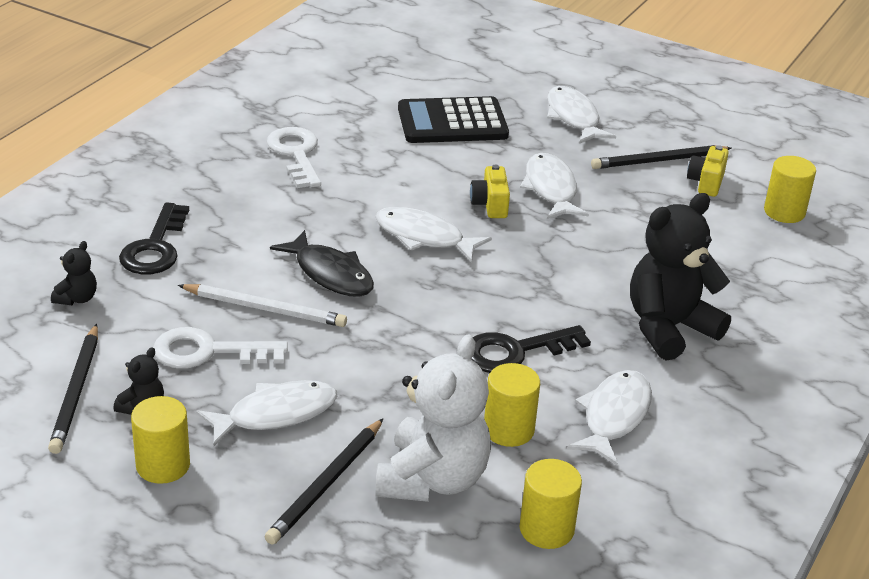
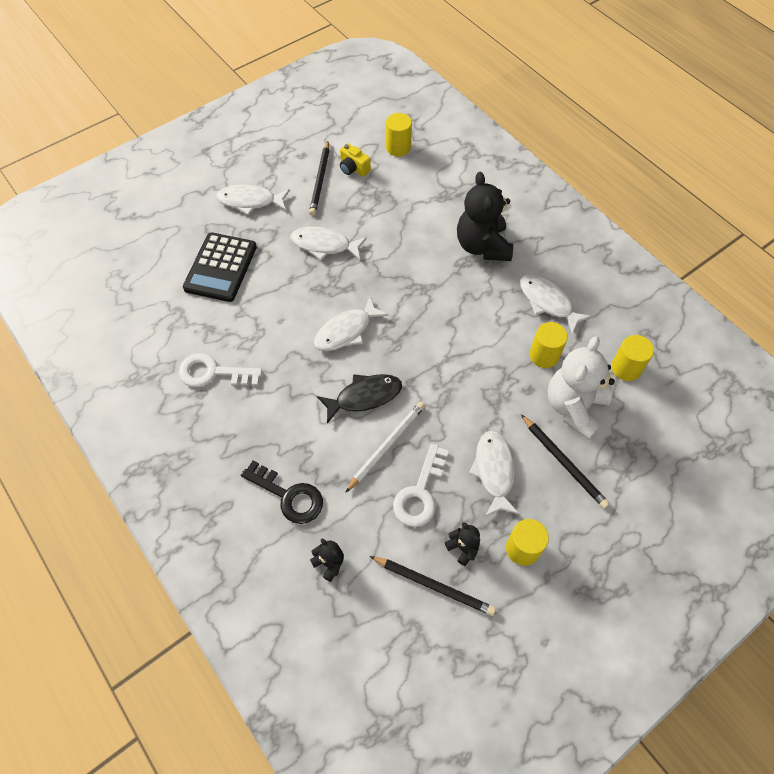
camera: 65 degrees left, 25 degrees up
(432, 479) = (574, 407): white teddy bear -> white teddy bear turned 105 degrees counterclockwise
(490, 205) = (327, 283): yellow camera -> none
(515, 352) = (478, 326): black key -> none

